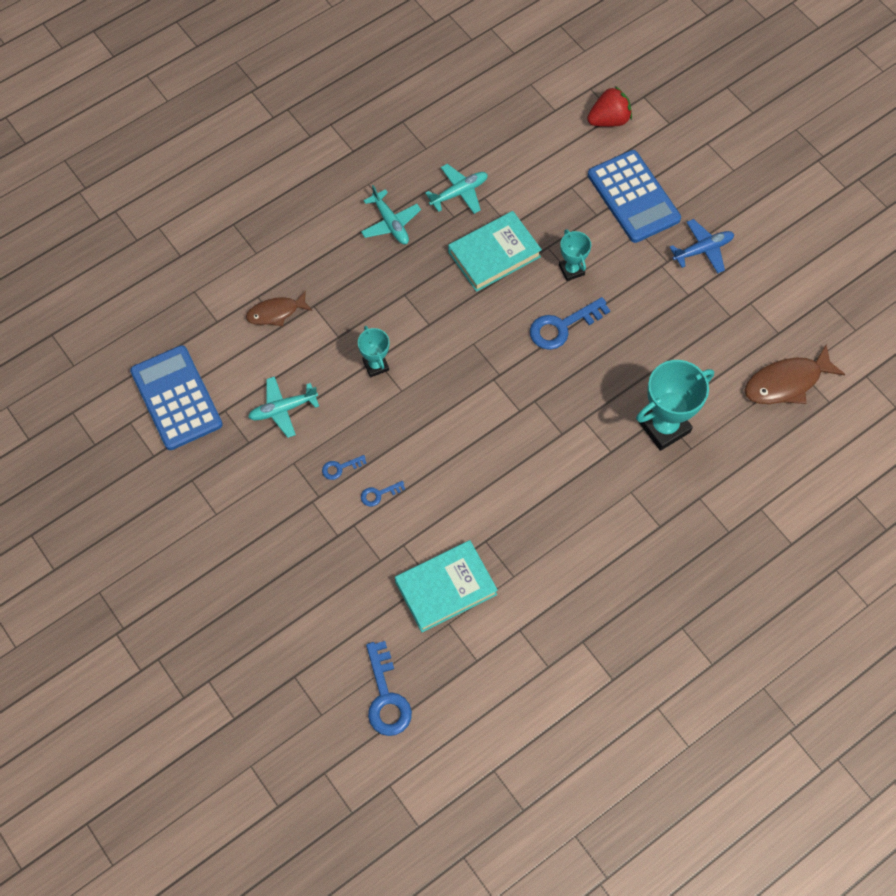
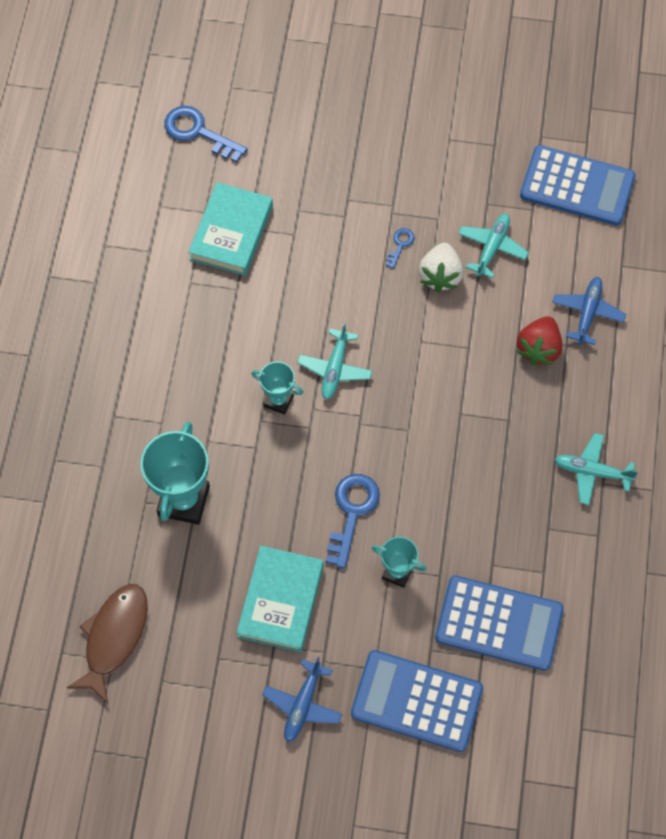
camera: 135 degrees right, 0 degrees up
(276, 312) = (587, 313): brown fish -> blue plane
(339, 422) = (440, 276): none -> white strawberry
(376, 365) = (463, 342): turquoise trophy -> turquoise trophy (278, 401)
(379, 494) = (351, 252): blue key -> none
(459, 192) = (569, 556): turquoise plane -> turquoise plane (335, 369)
(494, 254) = (476, 525): turquoise book -> turquoise book (281, 601)
(541, 195) = (499, 623): none -> blue calculator
(609, 120) = (522, 767): red strawberry -> red strawberry (538, 349)

